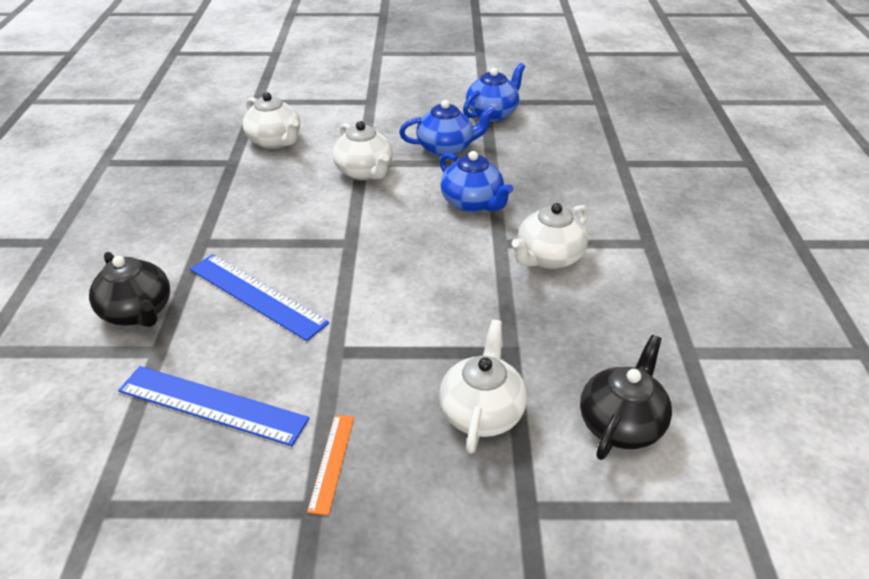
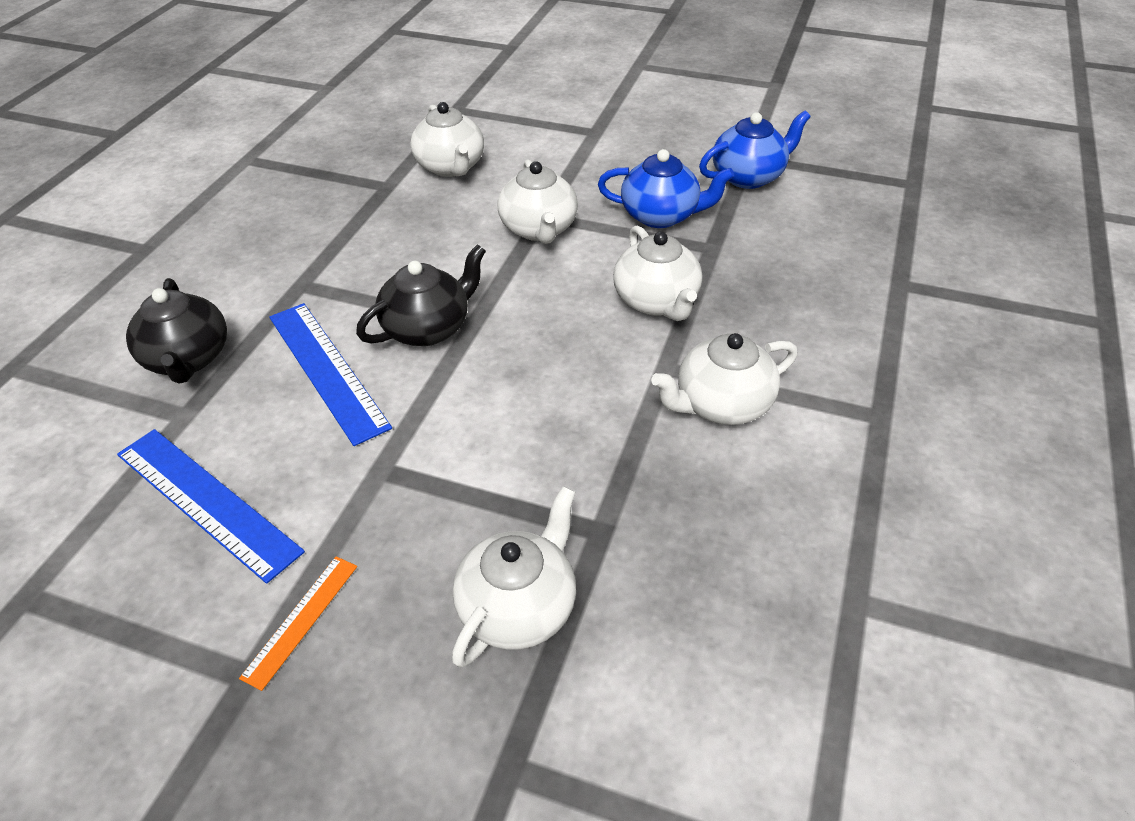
camera: 20 degrees right, 5 degrees up
(472, 203) = (657, 302): blue teapot -> white teapot
(621, 423) = (700, 682): black teapot -> black teapot (428, 328)

